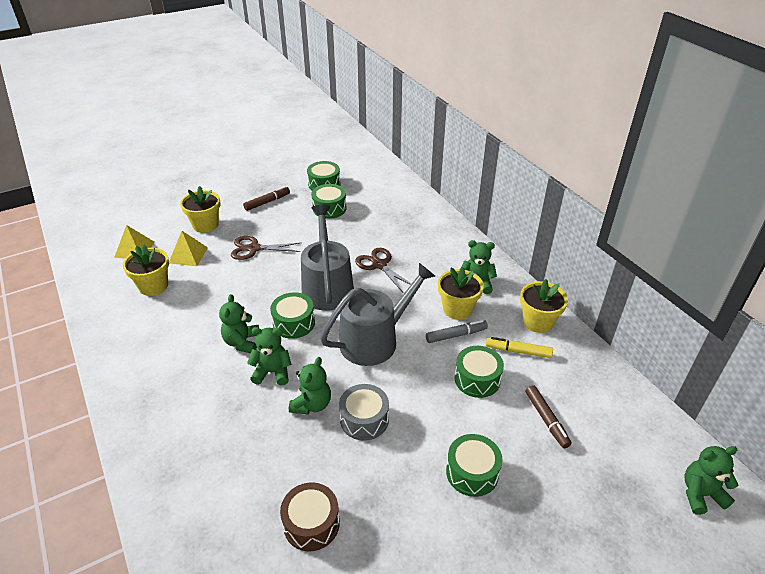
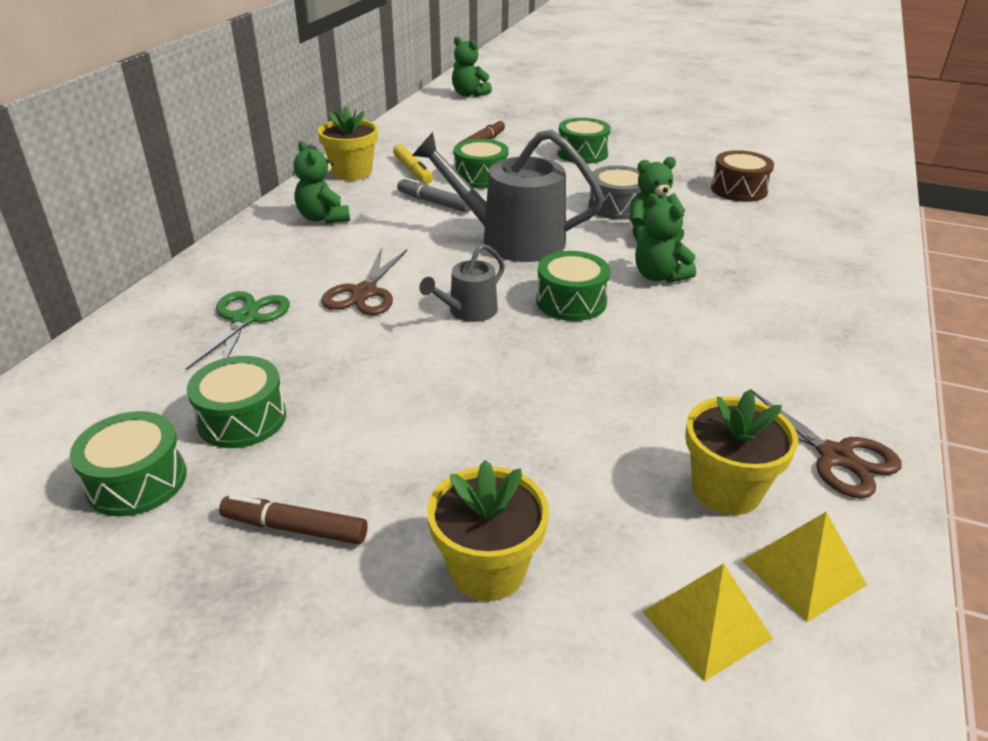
camera: 130 degrees left, 5 degrees down
(188, 255) = (602, 513): yellow pyramid -> yellow pyramid (803, 572)
(242, 342) = (661, 320): green teddy bear -> none
(254, 248) = (475, 436): brown scissors -> brown scissors (835, 456)
(327, 286) = (468, 311): grey watering can -> grey watering can, size x0.51
(395, 228) = (245, 319): none -> green scissors
(457, 309) = (388, 214): yellow flower pot -> none

